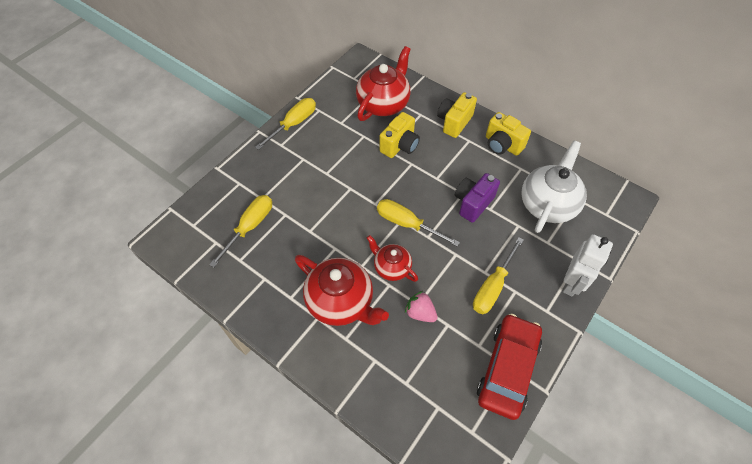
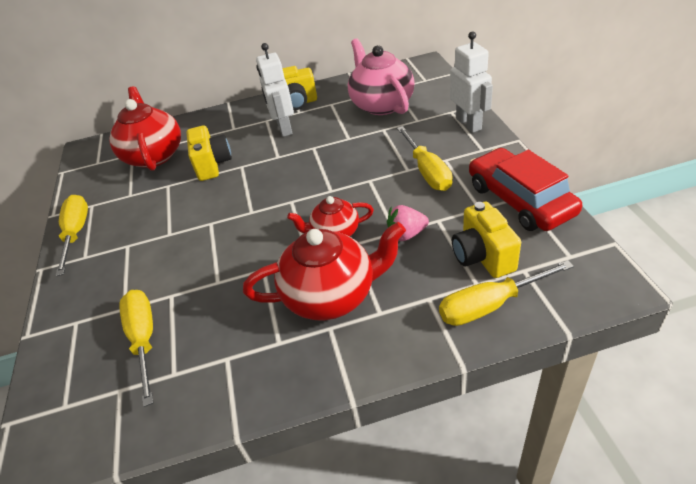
camera: 45 degrees left, 15 degrees down
(406, 224) = (300, 199): yellow screwdriver -> yellow screwdriver (490, 305)
(454, 122) = (237, 120): yellow camera -> yellow camera (482, 256)
(468, 159) = (284, 128): none -> white robot
(473, 203) = (330, 146): purple camera -> none
(548, 204) = (381, 104): white teapot -> pink teapot

